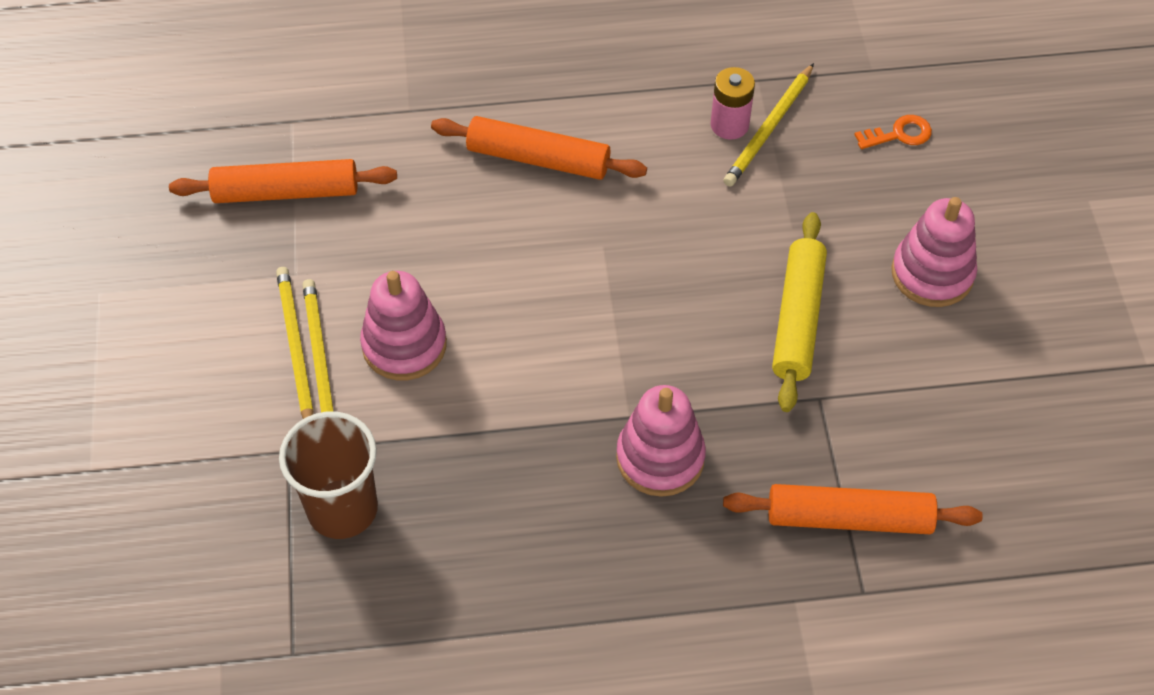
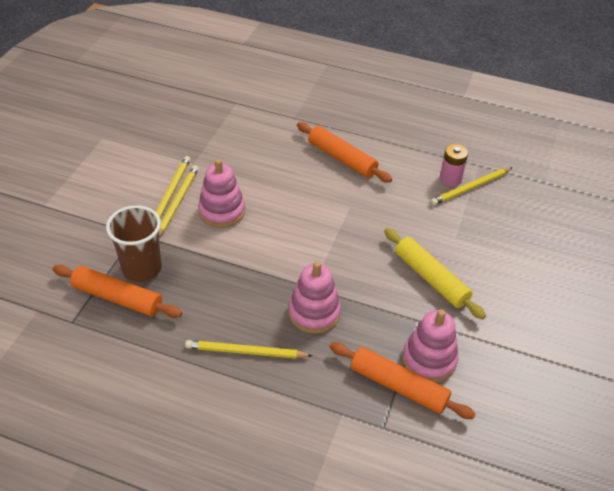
camera: 25 degrees right, 10 degrees down
(286, 192) = (213, 129): orange rolling pin -> orange rolling pin (117, 298)
(599, 571) = (246, 352): none -> yellow pencil
(797, 319) = (431, 278): yellow rolling pin -> yellow rolling pin turned 75 degrees counterclockwise
(899, 134) = (542, 216): orange key -> none
(932, 273) = (521, 287): pink stacking toy -> pink stacking toy (429, 360)

